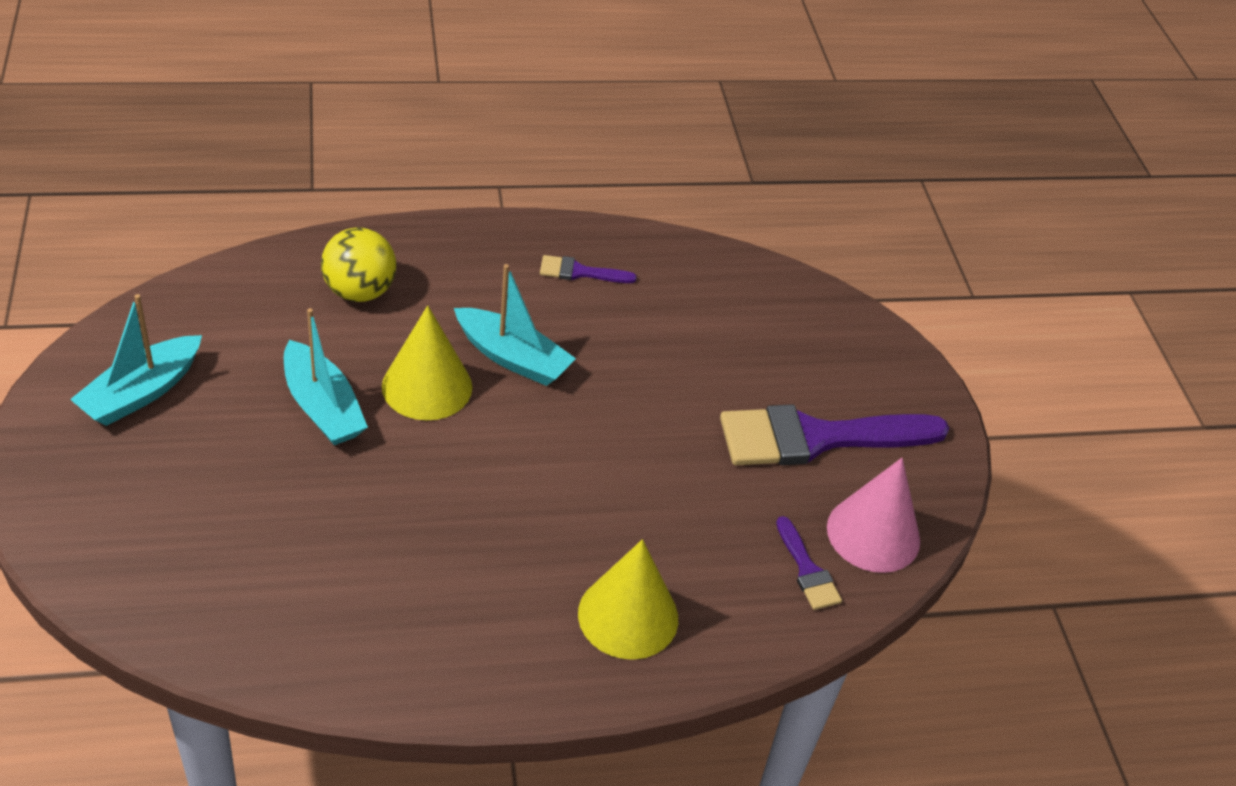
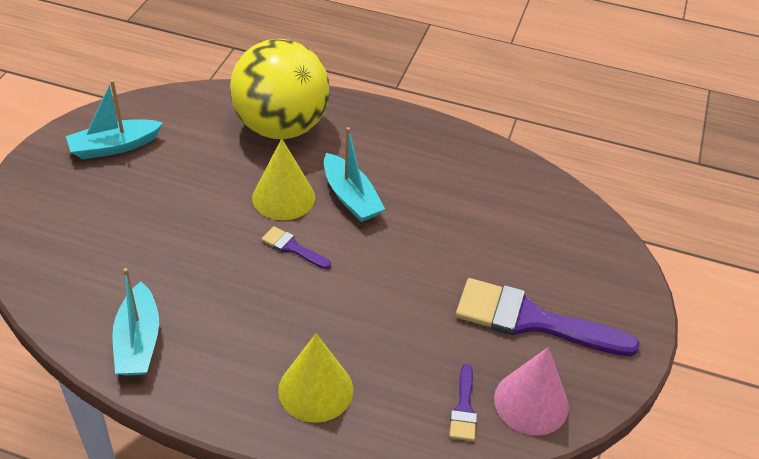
camera: 30 degrees right, 0 degrees up
(323, 407) = (211, 189): turquoise boat -> turquoise boat (138, 341)
(359, 291) = (281, 127): yellow ball -> yellow ball, size x1.92
(580, 272) = (432, 157): purple brush -> purple brush (292, 247)

